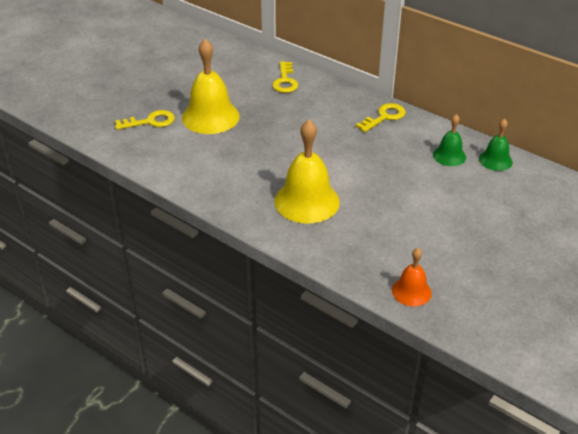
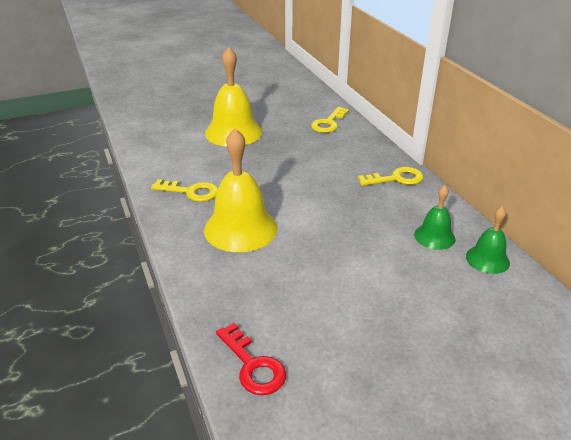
camera: 30 degrees right, 5 degrees down
(150, 122) = (181, 122): yellow key -> yellow key (190, 192)
(411, 291) = (252, 365): orange bell -> red key

